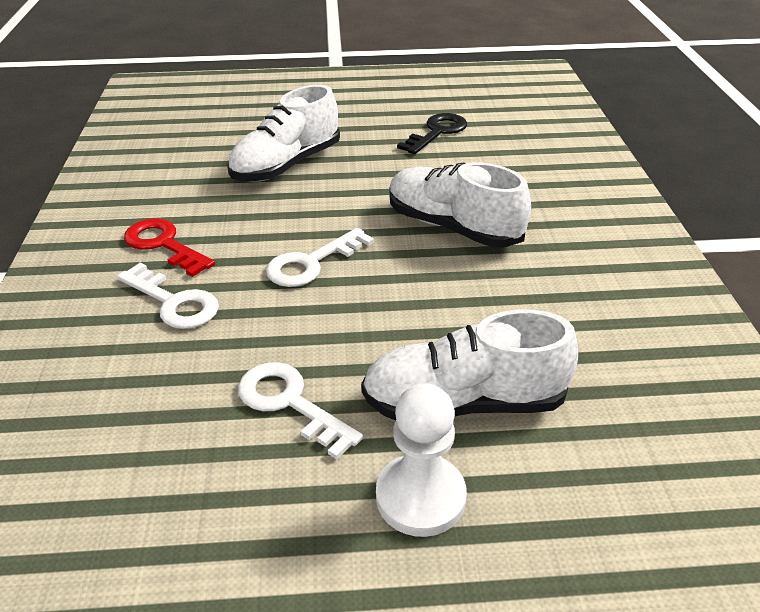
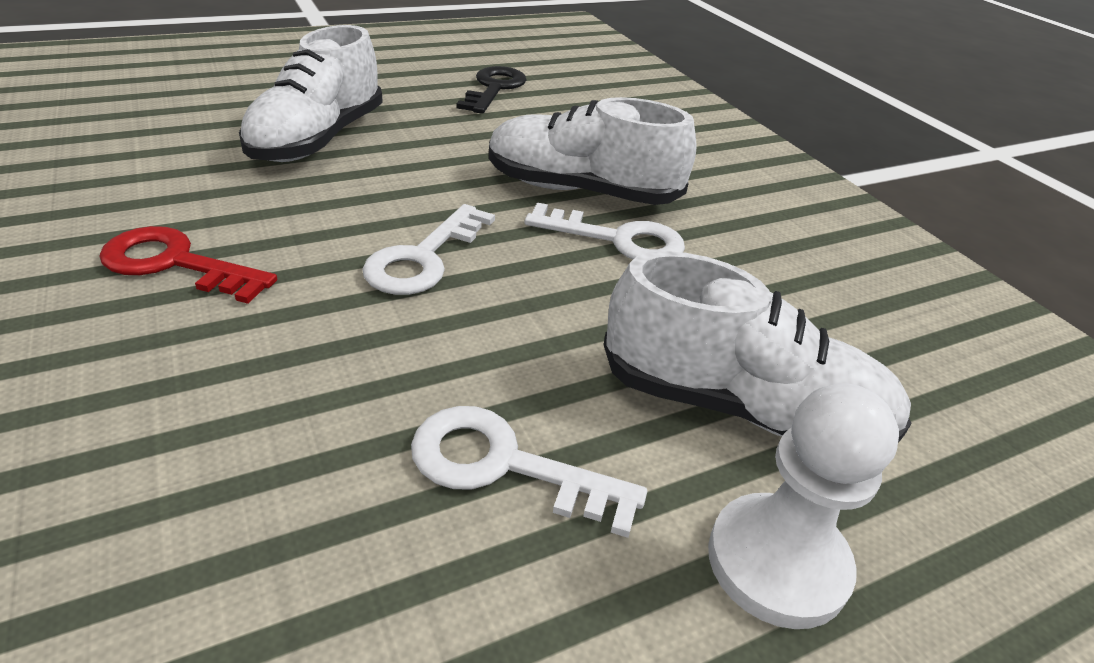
camera: 25 degrees left, 0 degrees up
(174, 302) = (233, 346): white key -> white key (617, 239)
(464, 403) = (740, 408): white shoe -> white shoe turned 135 degrees counterclockwise

